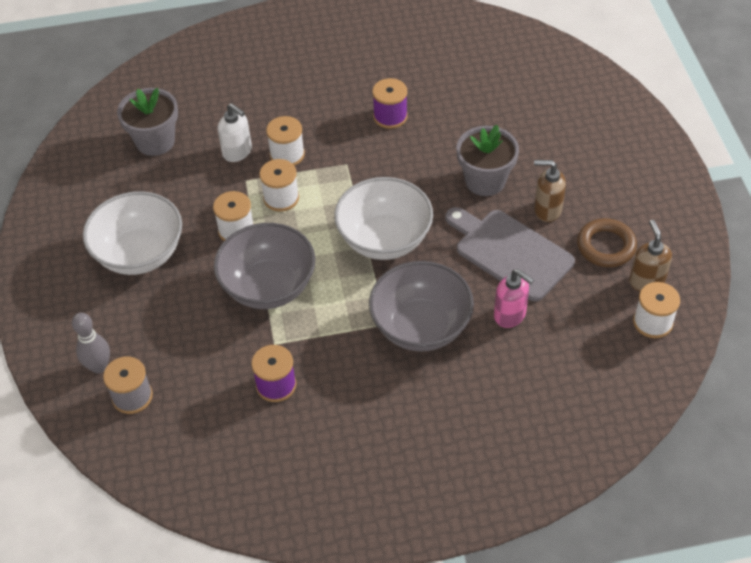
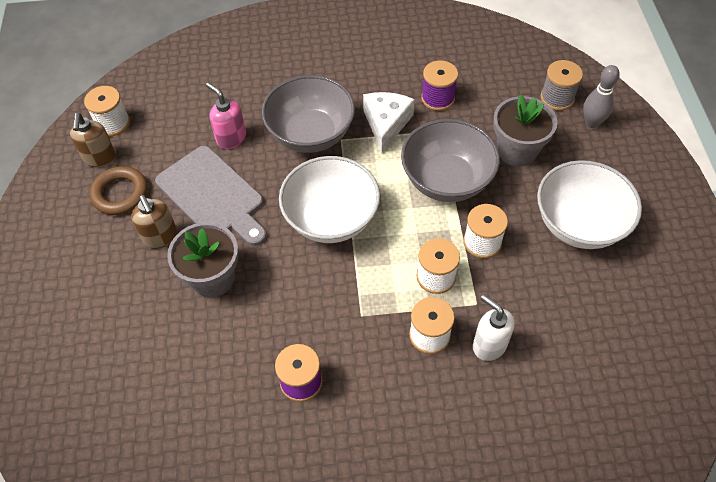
camera: 175 degrees left, 5 degrees up
(155, 141) = (593, 372): grey flower pot -> grey flower pot (517, 150)
(336, 346) = (386, 124): none -> white cheese
(547, 210) = (160, 237): brown soap dispenser -> brown soap dispenser turned 45 degrees clockwise

